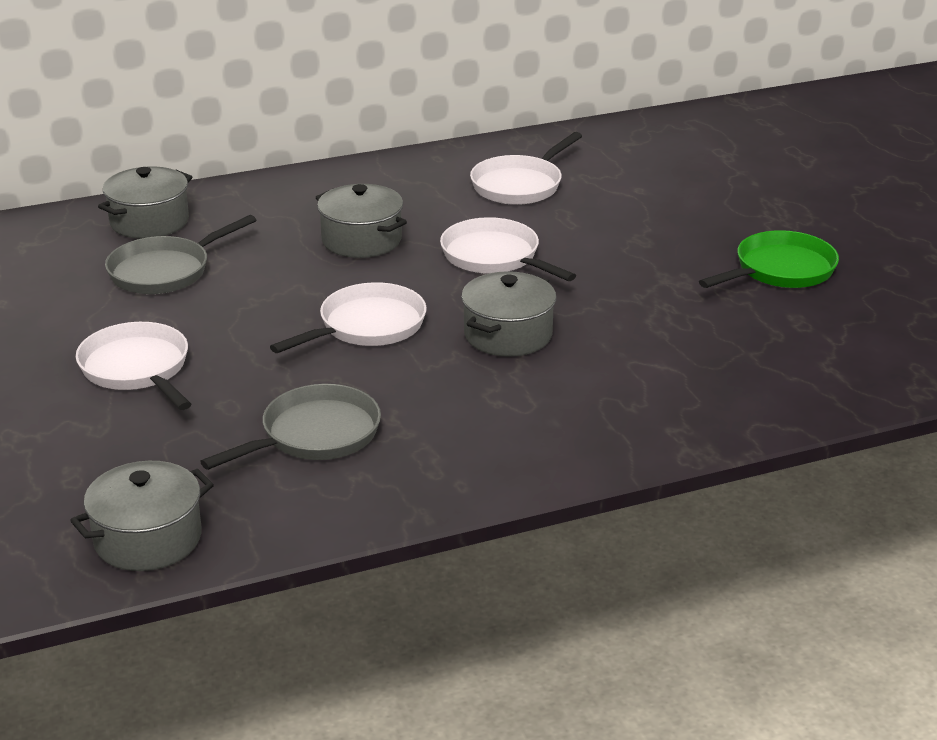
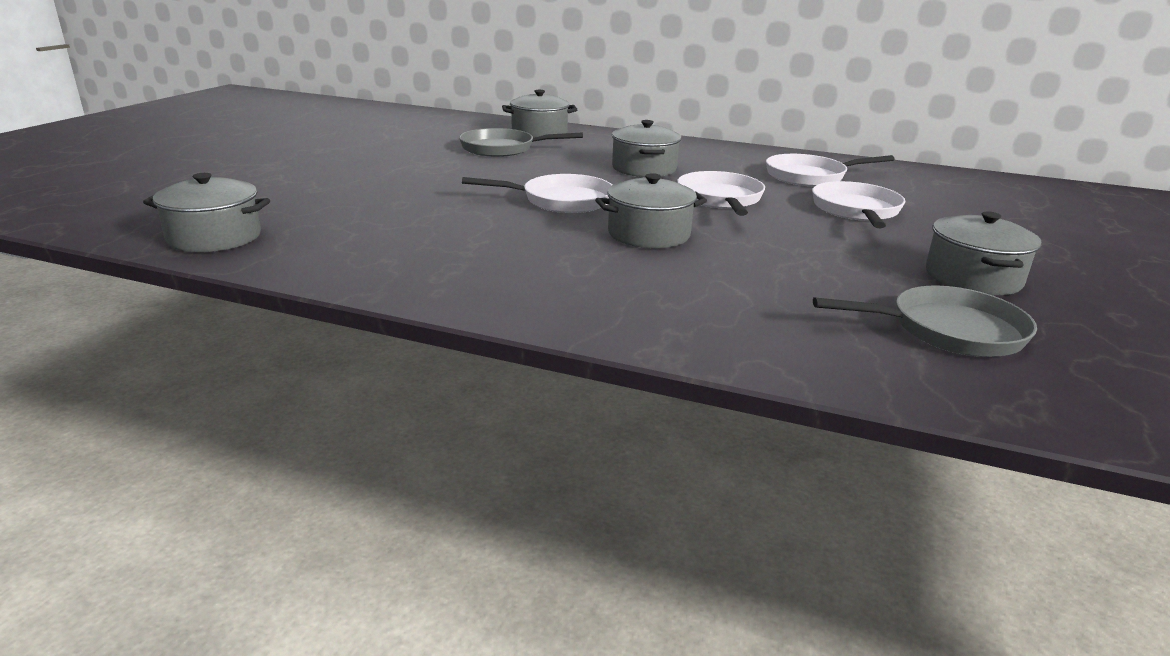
camera: 40 degrees right, 5 degrees down
(137, 369) = (394, 175): white pan -> white pan (856, 211)
(314, 435) = (412, 232): grey pan -> grey pan (948, 331)
(780, 270) = (972, 277): green pan -> grey pot

